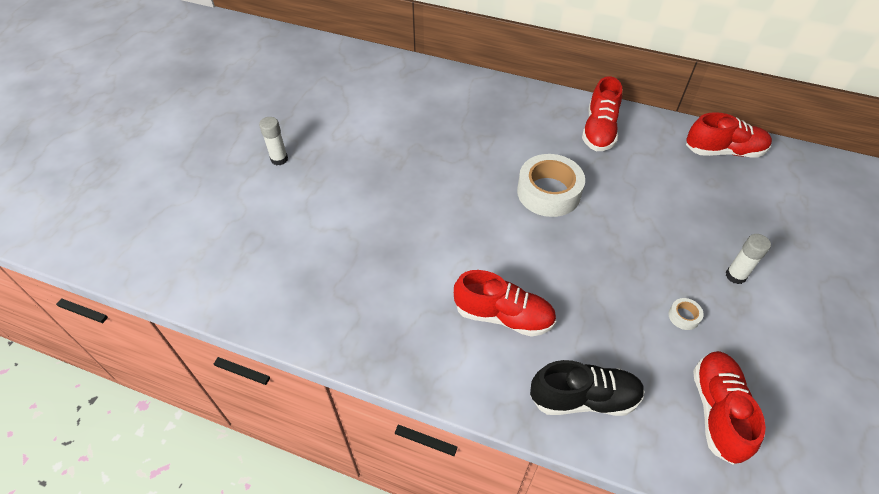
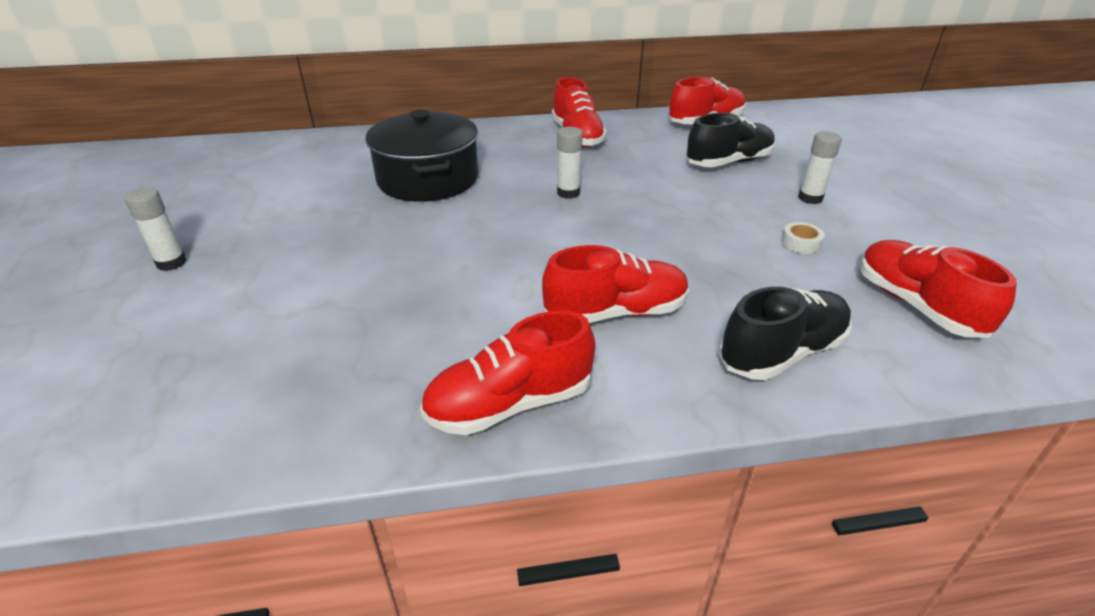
camera: 30 degrees left, 15 degrees down
(399, 352) = (510, 404): none -> red shoe
(460, 139) = (428, 179): none -> black pot
(548, 192) = (568, 193): white tape -> white glue stick
(701, 208) = (728, 162): none -> black shoe

